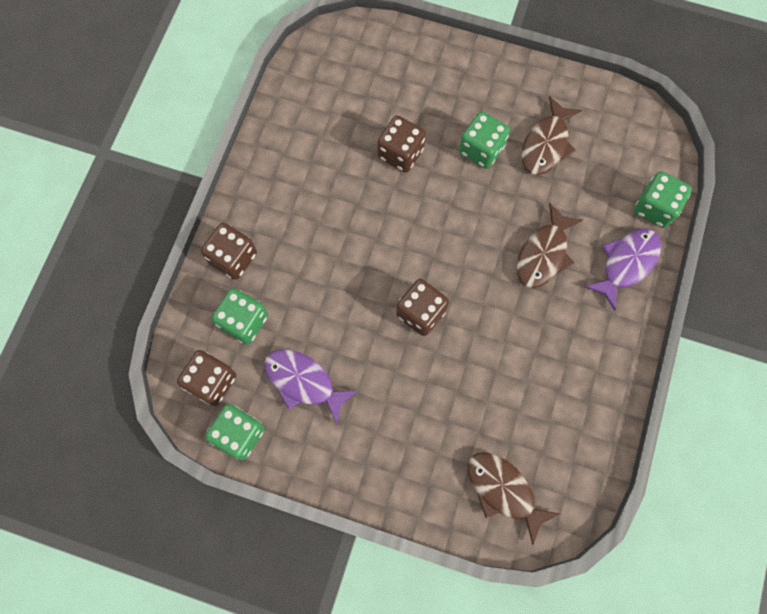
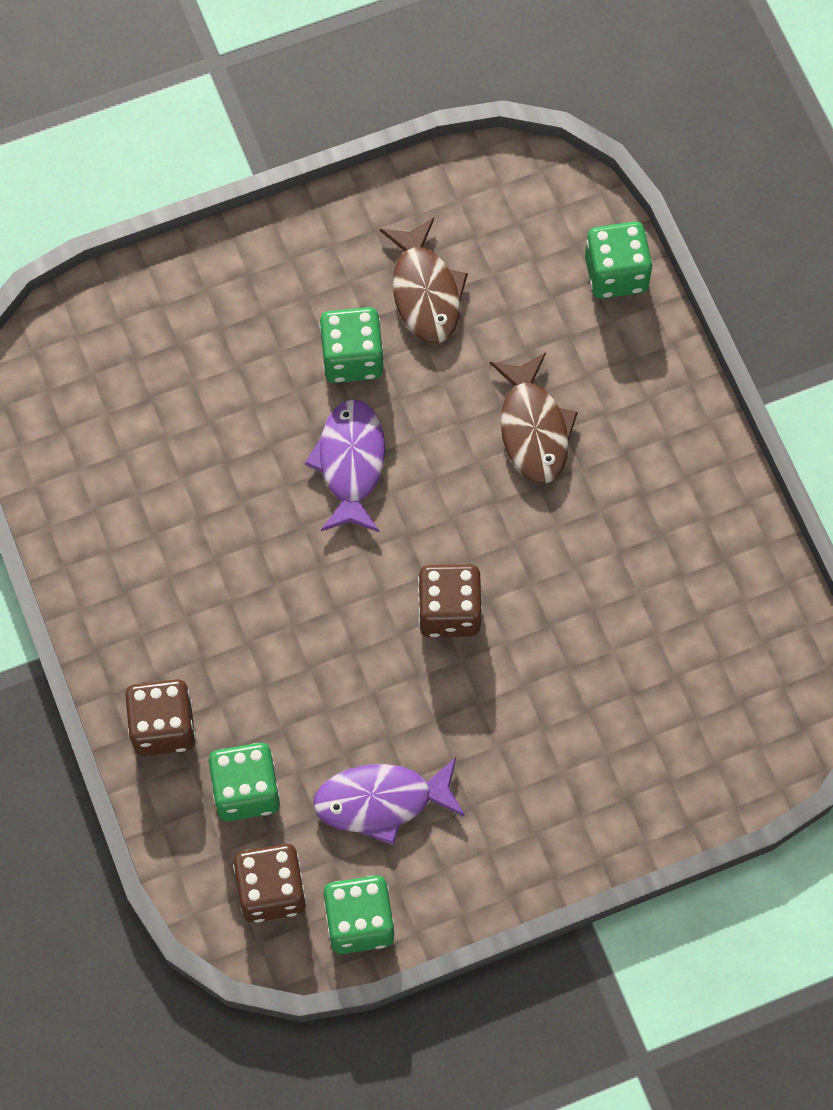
camera: 40 degrees left, 5 degrees down
(401, 153) = (257, 438): brown dice -> none
(503, 491) = (713, 735): brown fish -> none
(626, 264) = (637, 367): purple fish -> purple fish (350, 463)

